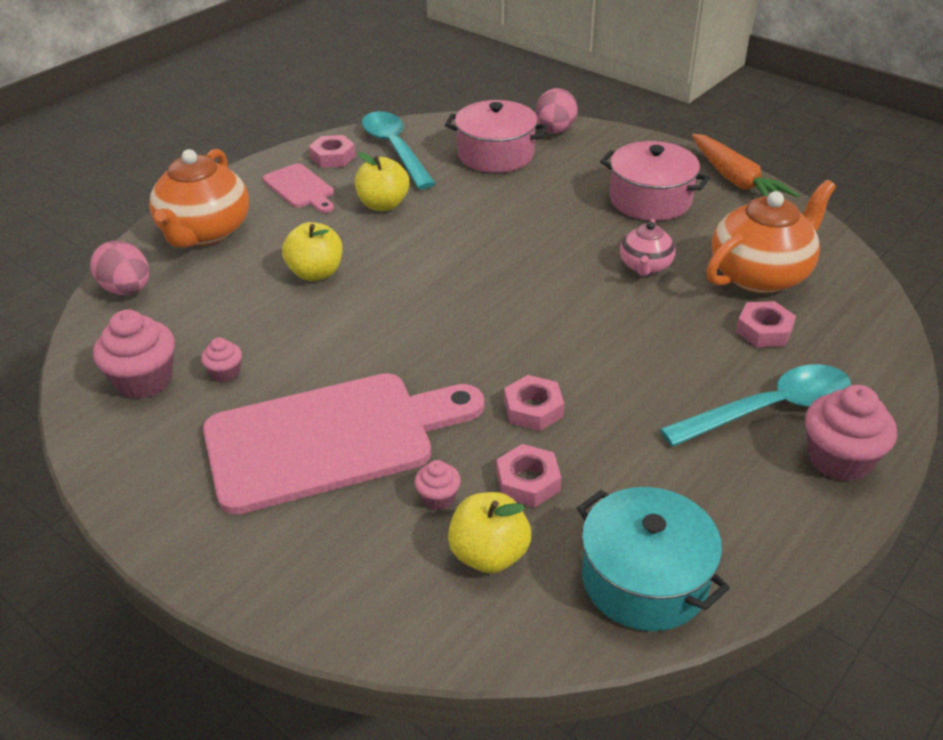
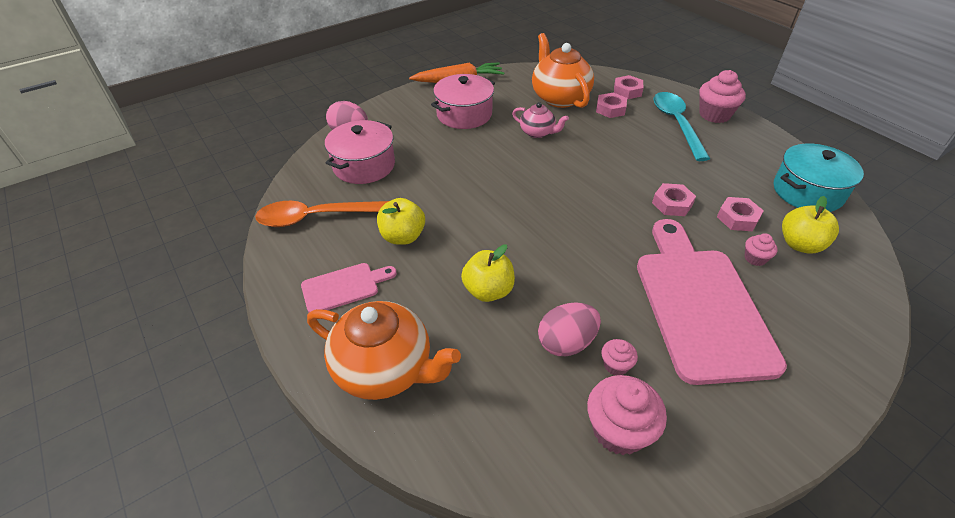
camera: 75 degrees left, 5 degrees up
(127, 290) = (465, 445): pink egg -> pink egg (566, 343)
(333, 157) = (302, 258): pink nut -> pink nut (627, 91)
(395, 149) = (316, 217): turquoise spoon -> orange spoon

